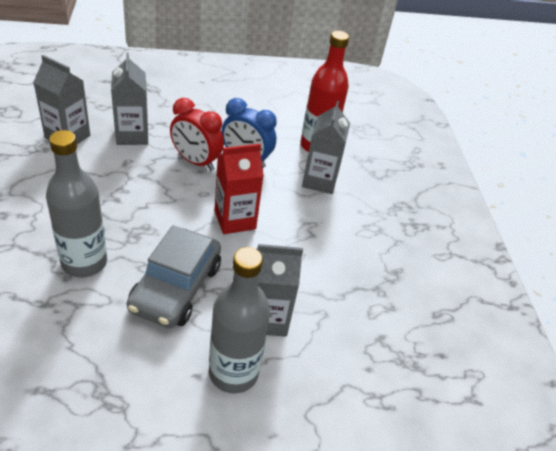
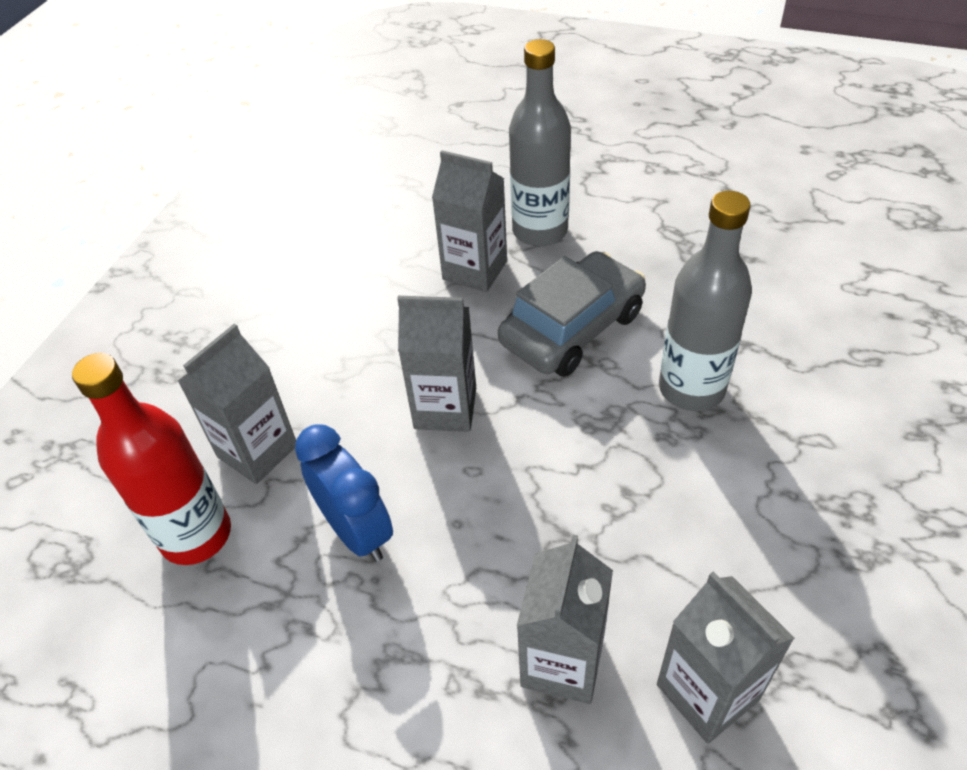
camera: 145 degrees left, 5 degrees up
(196, 161) = (455, 549): red clock -> none
(235, 220) = (445, 408): red carton -> grey carton

